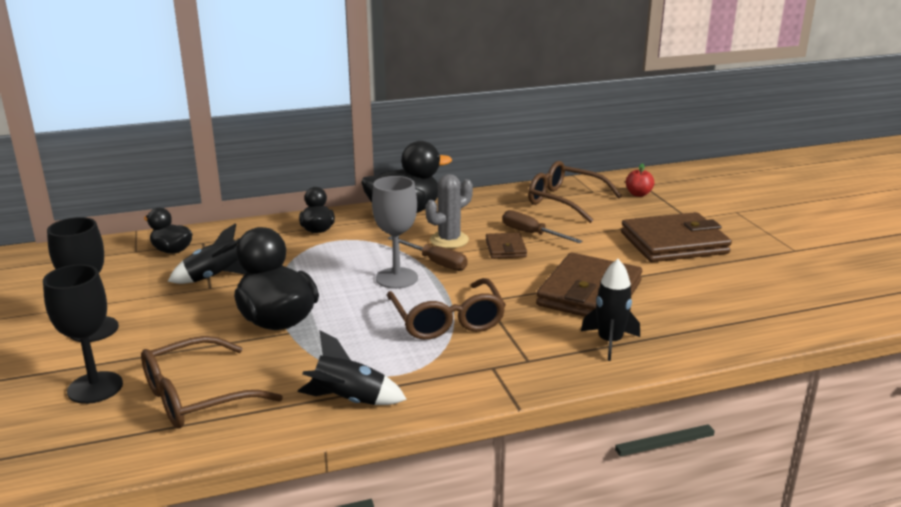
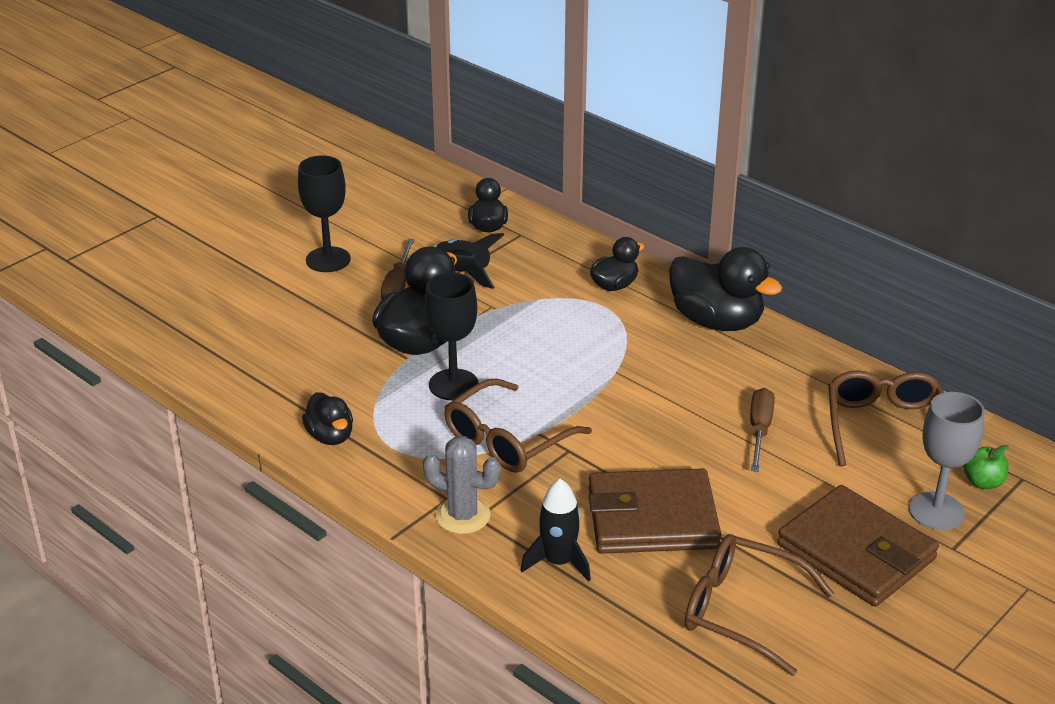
camera: 60 degrees right, 10 degrees up
(95, 387) = (253, 304): black goblet -> black goblet (453, 385)
(197, 396) = (278, 357): brown glasses -> brown glasses (742, 611)
(349, 401) = (330, 436): black rocket -> black duck
(396, 278) = (561, 377): grey goblet -> grey goblet (936, 511)
(435, 262) = (619, 388): brown screwdriver -> brown screwdriver (397, 285)
(449, 240) = (680, 378): grey cactus -> grey cactus (462, 515)
(505, 248) = (701, 424): brown wallet -> none
(638, 194) = (983, 482): red apple -> green apple

